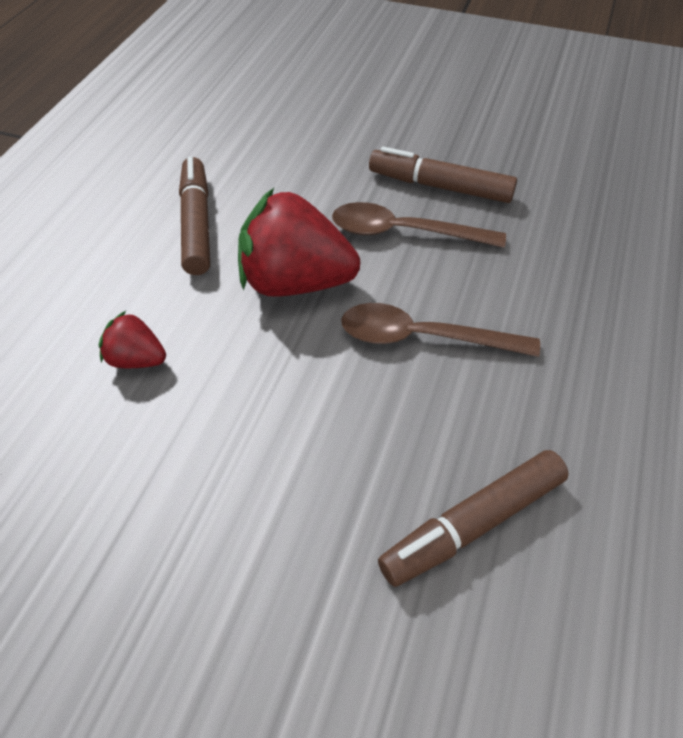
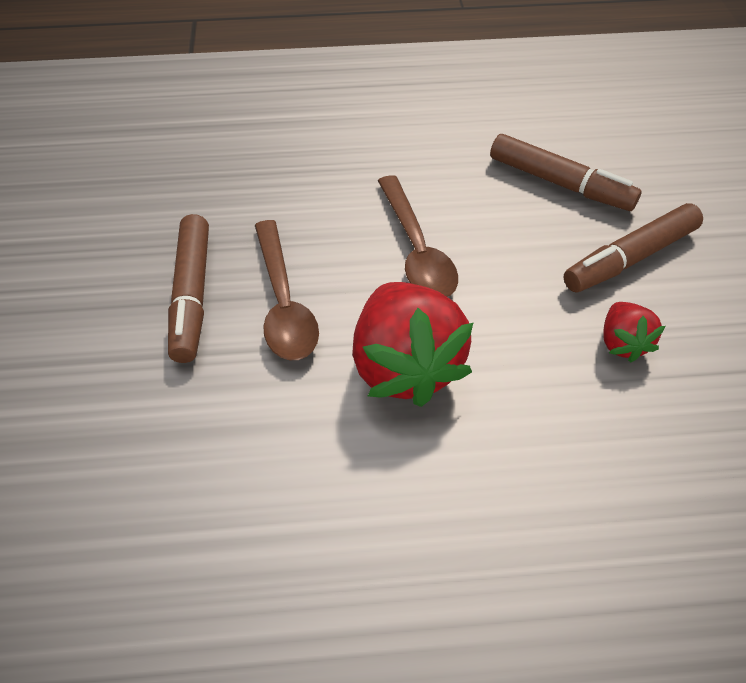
camera: 115 degrees left, 0 degrees up
(137, 359) = (589, 457): red strawberry -> red strawberry (622, 343)
(197, 224) = (365, 513): brown marker -> brown marker (629, 258)

